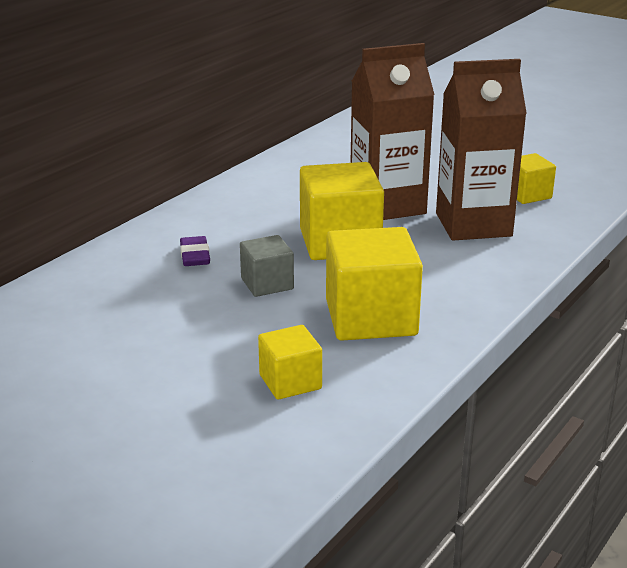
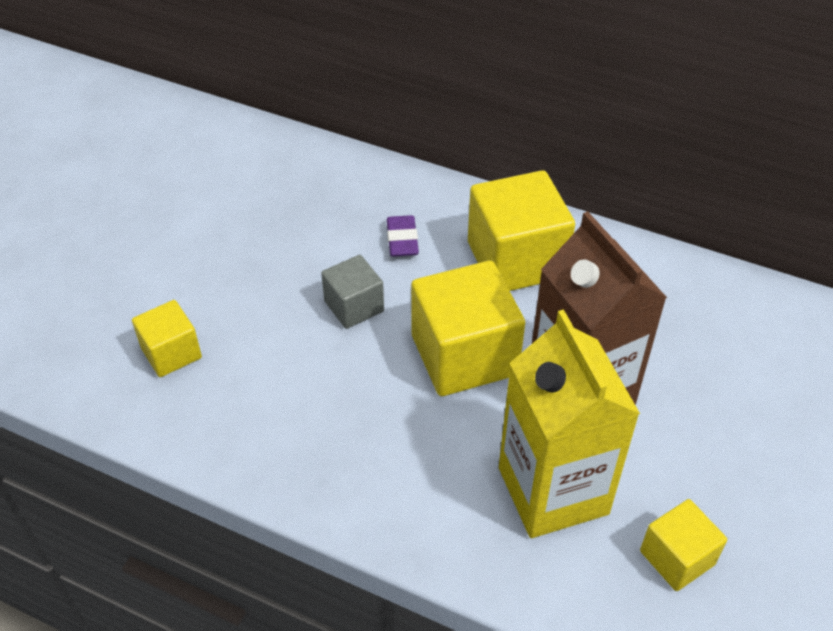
camera: 80 degrees right, 20 degrees up
(195, 256) = (402, 240): purple eraser -> purple eraser turned 75 degrees counterclockwise
(371, 318) = (295, 403): yellow cube -> yellow cube (516, 260)
(473, 225) = (553, 491): brown carton -> yellow carton

